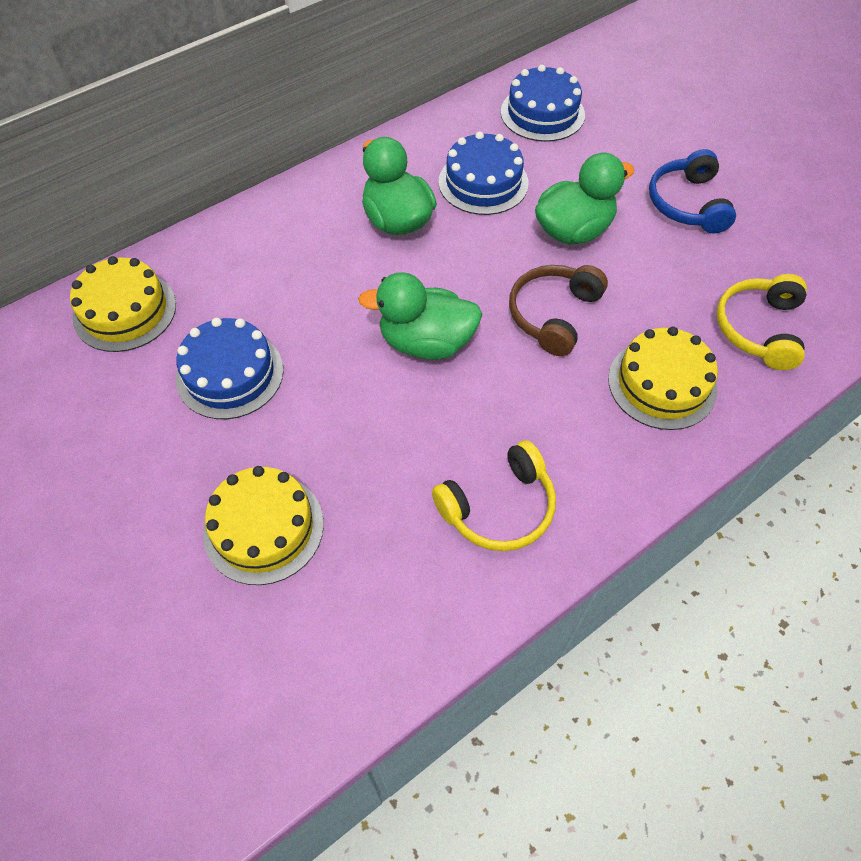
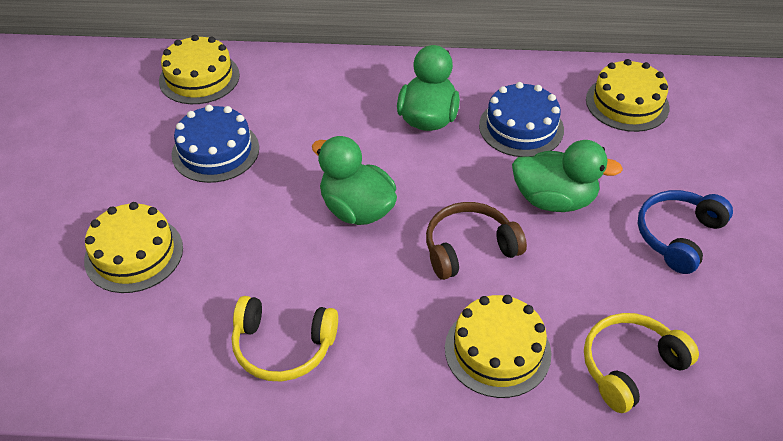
camera: 40 degrees right, 10 degrees down
(542, 113) = (627, 103): blue cake -> yellow cake

